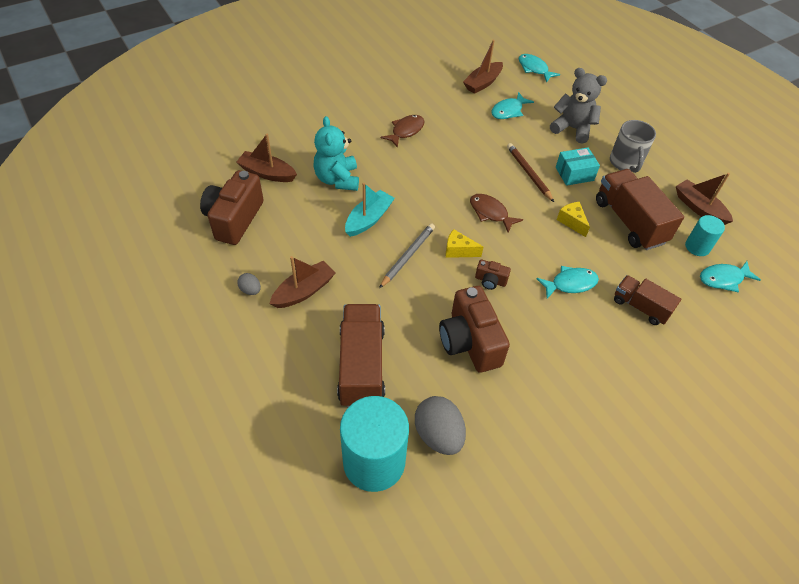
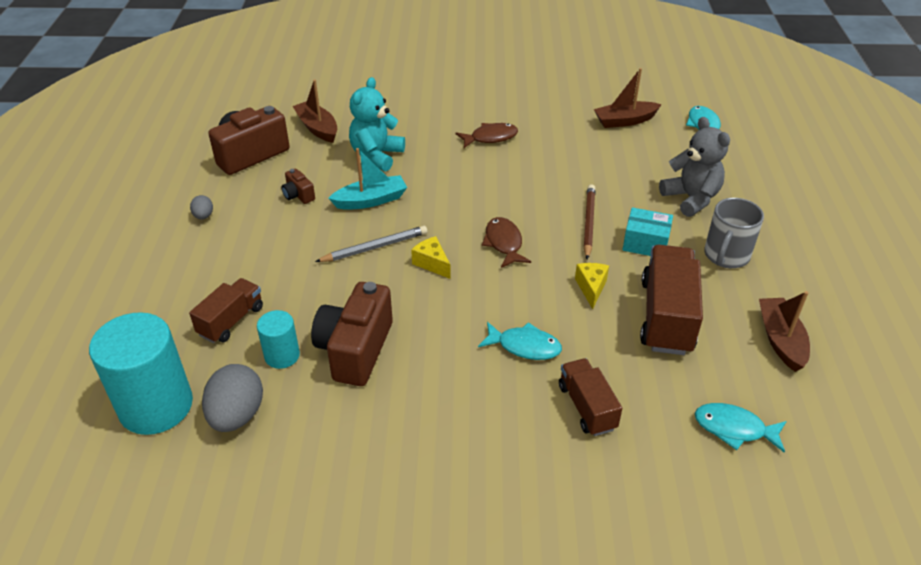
camera: 35 degrees right, 10 degrees down
(304, 291) = (247, 236): brown boat -> none
(361, 366) = (231, 321): brown truck -> brown truck, size x0.60
(490, 281) = (436, 305): brown camera -> brown camera (298, 195)
(508, 111) = (628, 156): turquoise fish -> none
(697, 247) = (733, 379): turquoise cylinder -> turquoise cylinder (282, 355)

